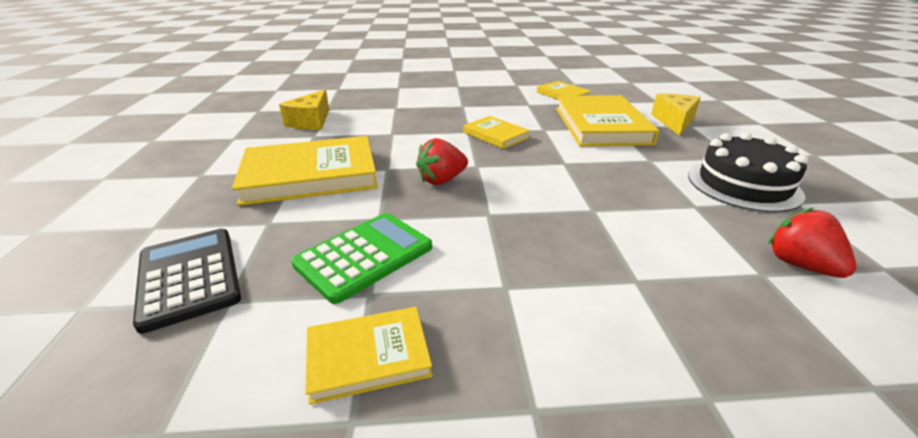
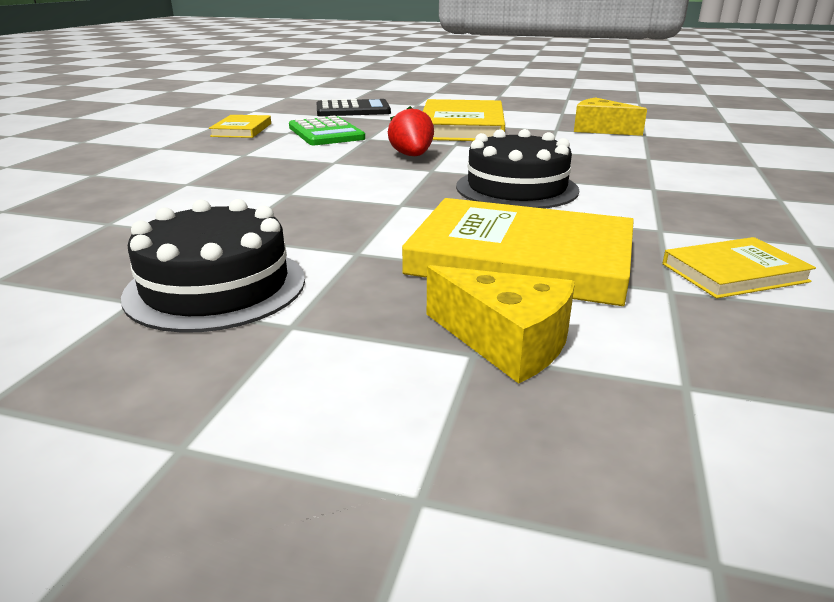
camera: 110 degrees right, 5 degrees down
(495, 135) = (516, 188): yellow book -> black cake
(800, 265) = (82, 242): red strawberry -> none

